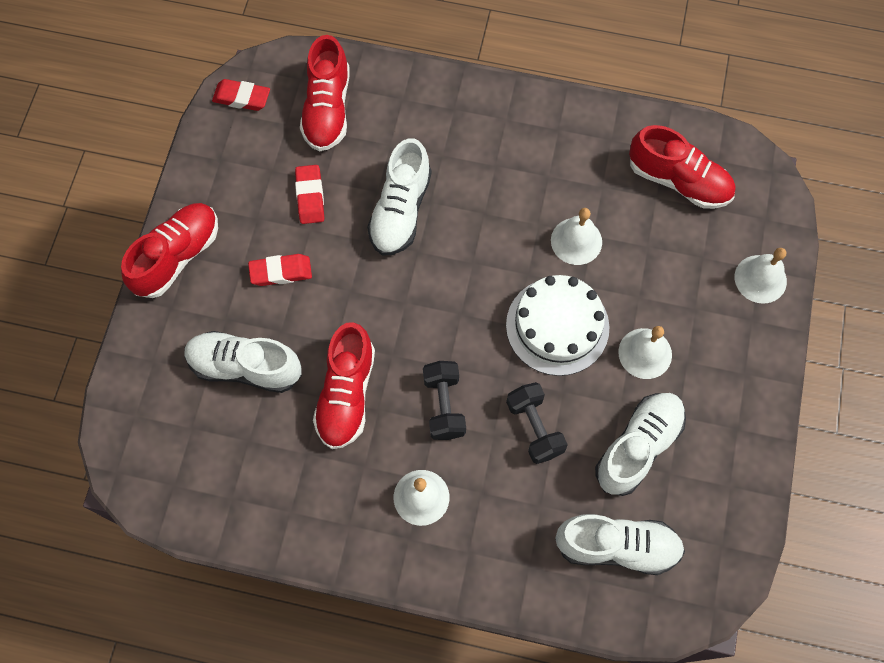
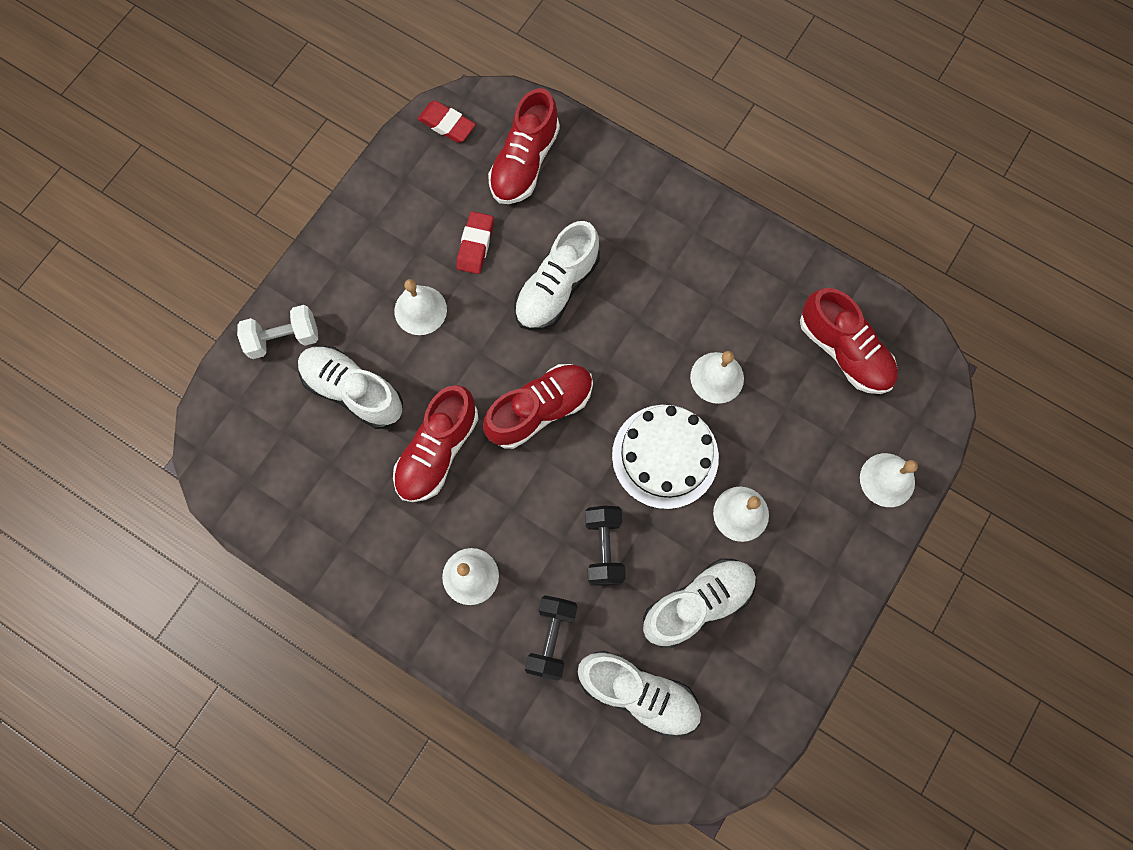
camera: 20 degrees right, 5 degrees up
(159, 341) = (283, 338): none -> white dumbbell
(177, 256) = (329, 262): red shoe -> red shoe (540, 410)
(281, 272) = (420, 310): red eraser -> white bell
(444, 405) = (525, 495): black dumbbell -> black dumbbell (551, 638)

